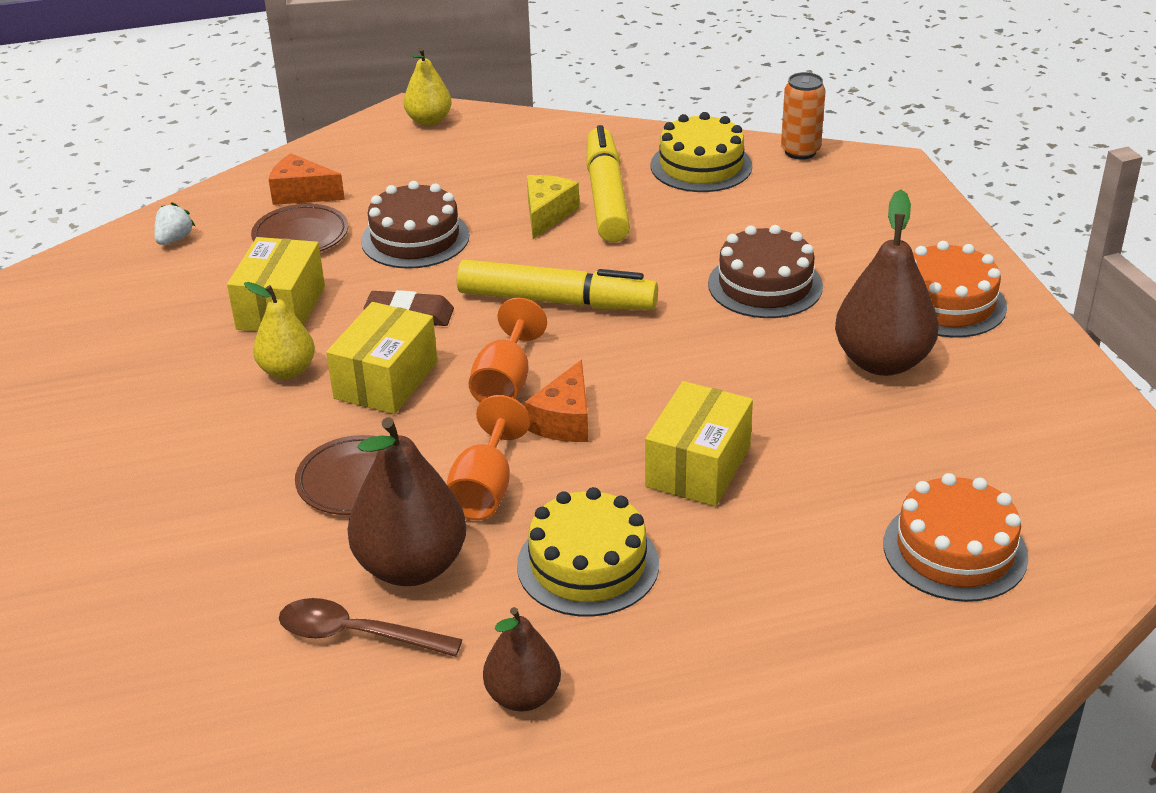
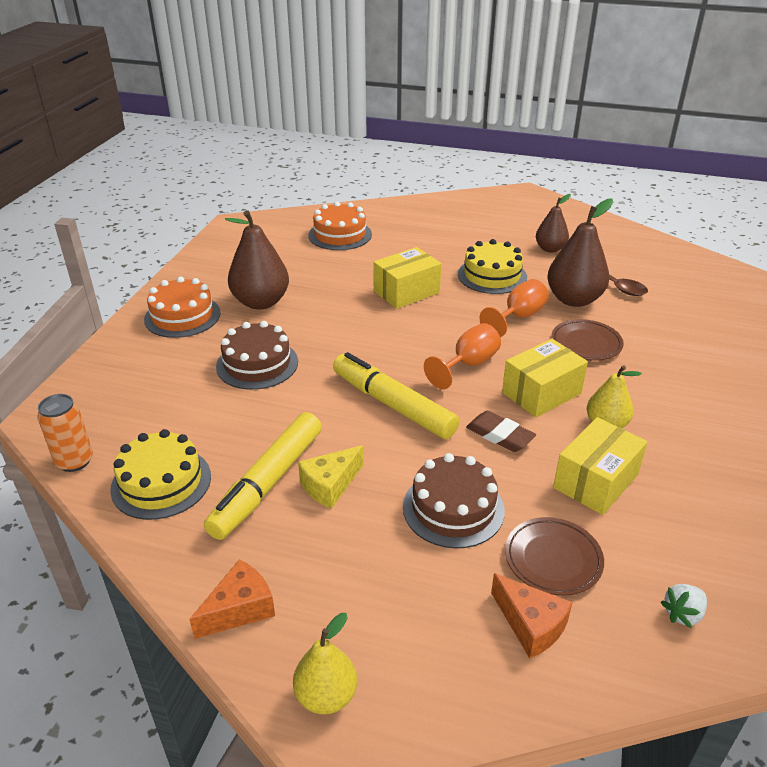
camera: 150 degrees left, 0 degrees up
(564, 420) = (452, 333): orange cheese -> orange cheese (240, 609)

